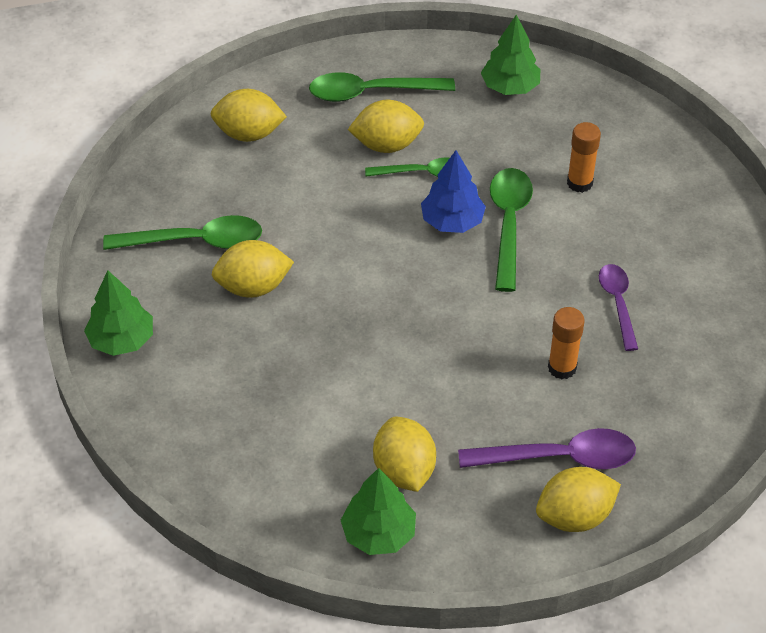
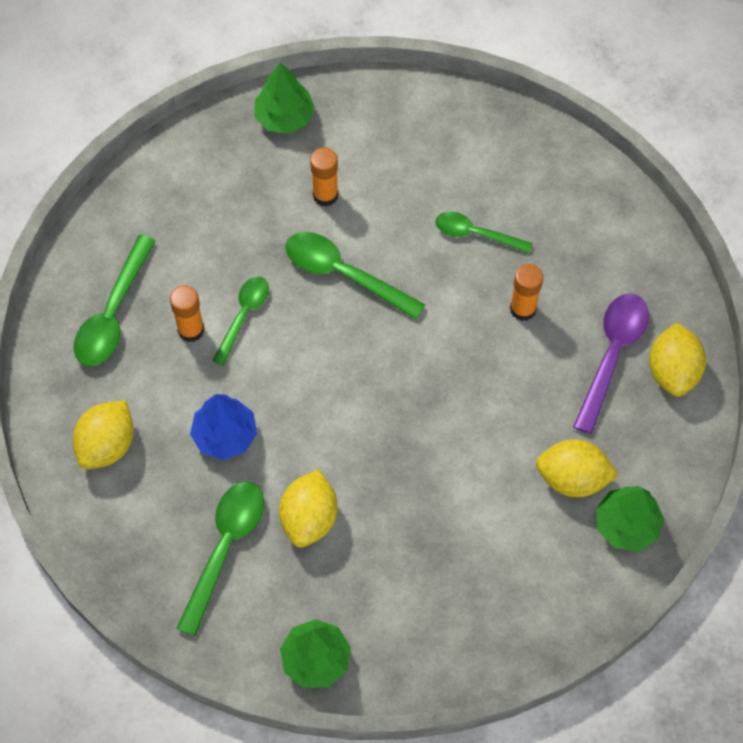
camera: 65 degrees left, 15 degrees up
(386, 145) = (191, 330): yellow lemon -> orange glue stick
(452, 221) = (316, 318): blue tree -> blue tree (225, 435)
(510, 87) = (174, 193): green tree -> green tree (284, 117)
(618, 304) = (476, 234): purple spoon -> green spoon

